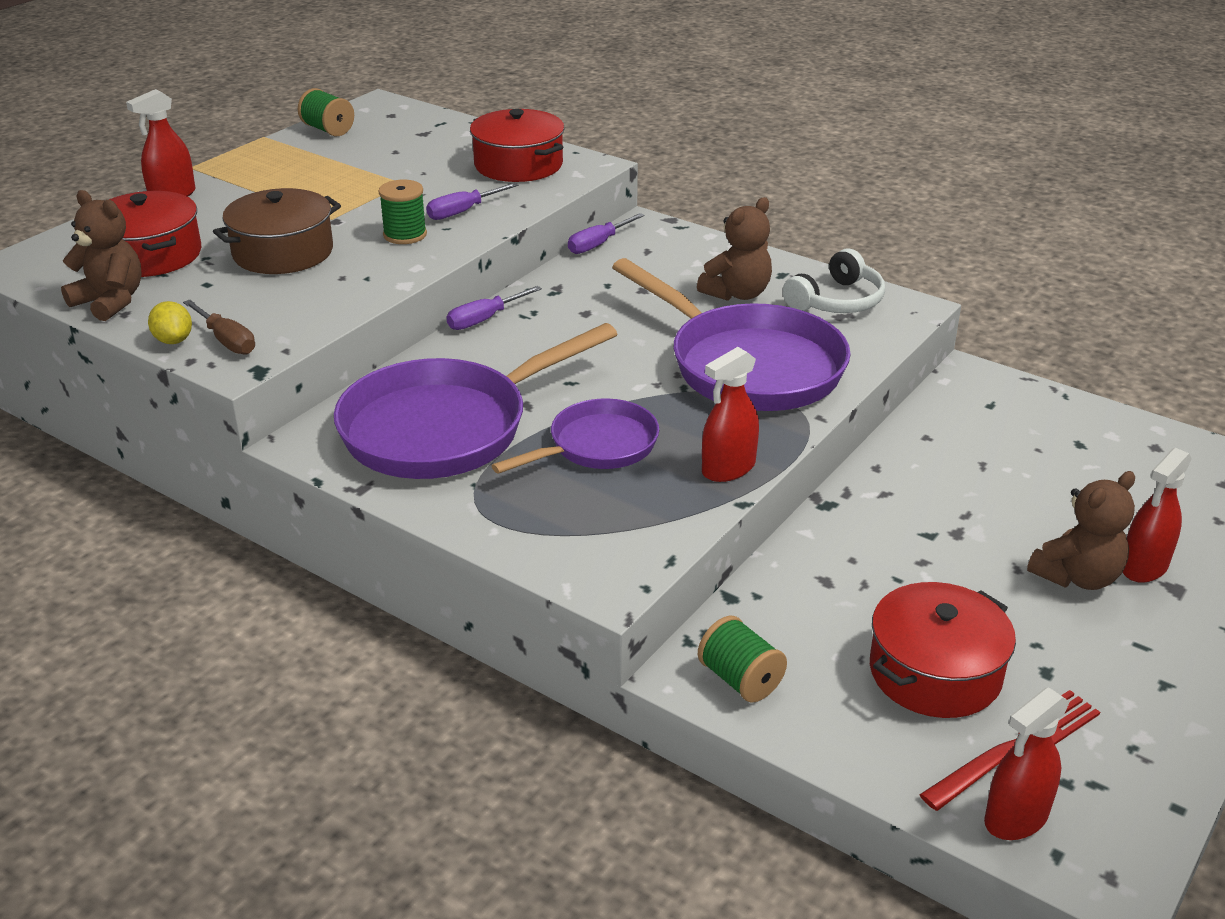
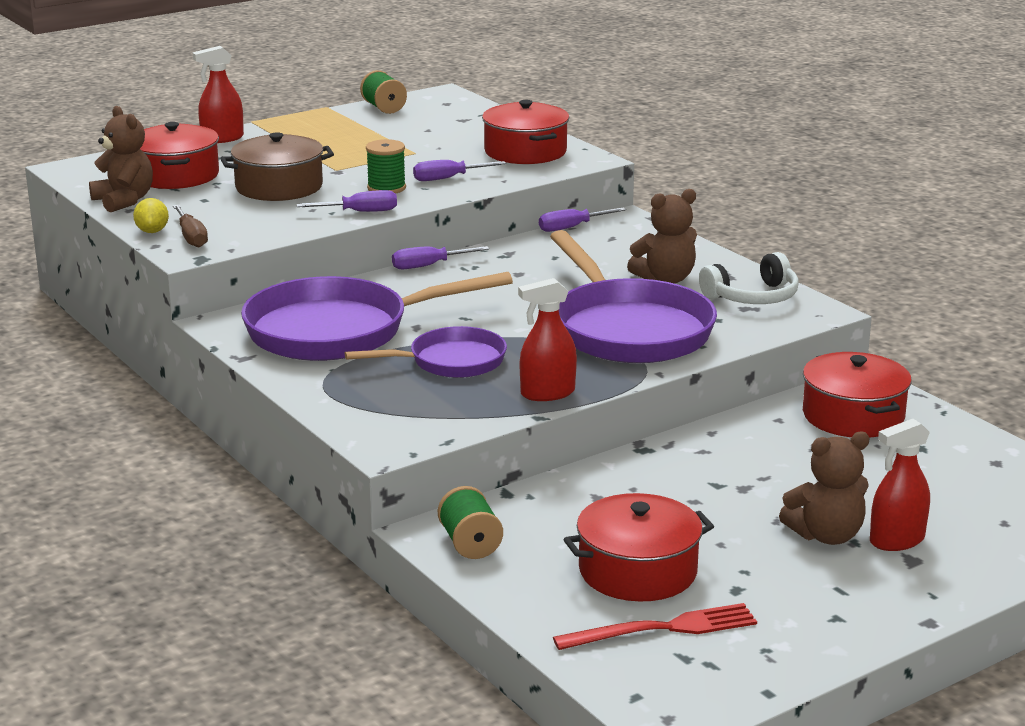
camera: 20 degrees right, 10 degrees down
(398, 272) = (360, 212): none -> purple screwdriver
(990, 418) = (853, 416): none -> red pot
(1016, 818) = (622, 669): red spray bottle -> none

